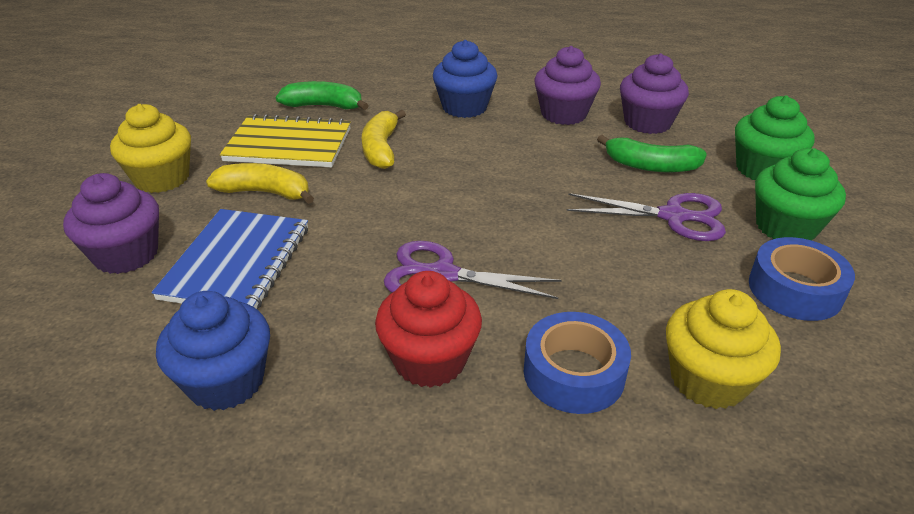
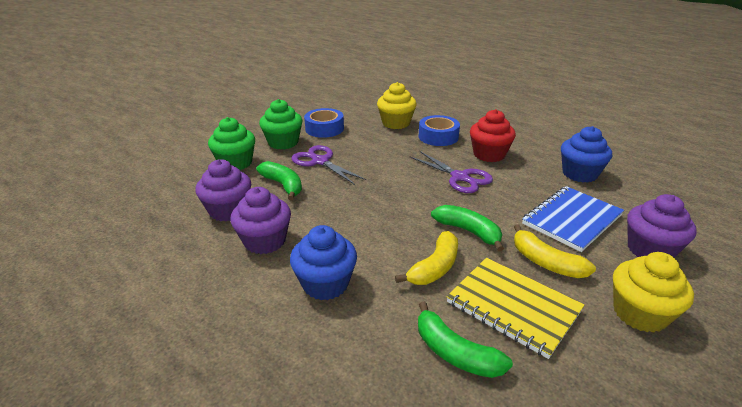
camera: 145 degrees left, 5 degrees down
(371, 195) = (468, 231): none -> green banana

